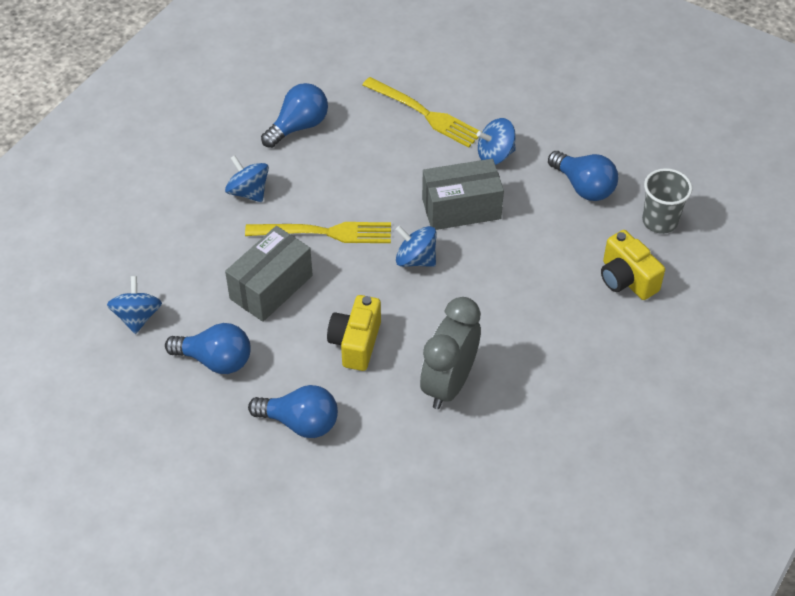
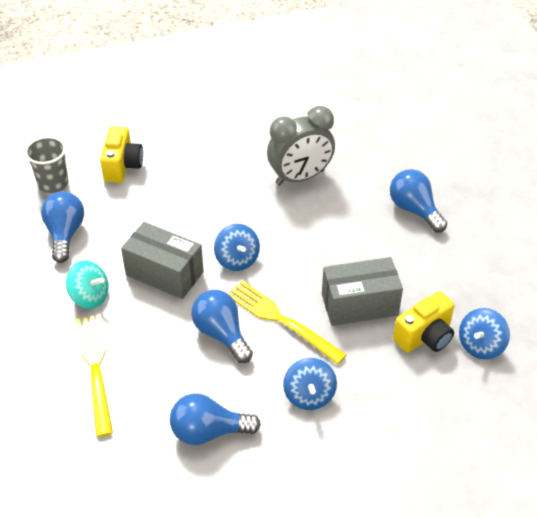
camera: 140 degrees left, 5 degrees down
(215, 360) = (442, 279): blue light bulb -> blue light bulb (221, 334)
(356, 343) = (334, 233): yellow camera -> yellow camera (425, 336)
(495, 155) = (90, 297): blue spinning top -> turquoise spinning top

